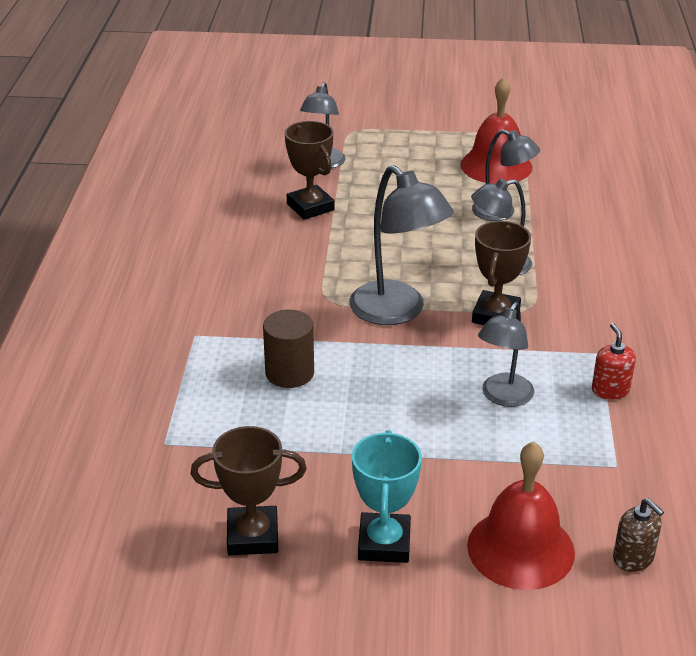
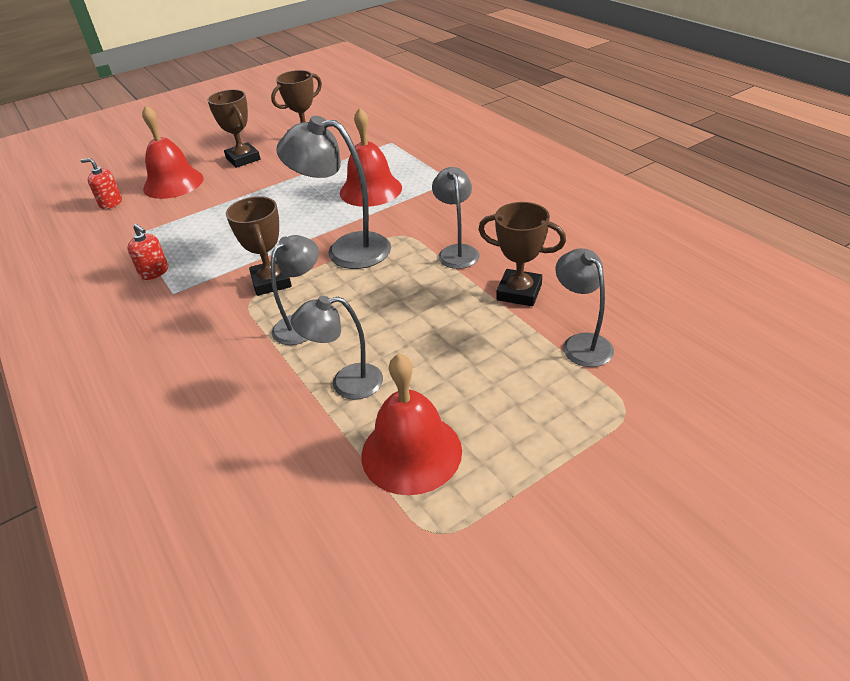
camera: 145 degrees right, 5 degrees up
(289, 373) = (370, 190): brown cylinder -> red bell
(384, 543) = (243, 159): turquoise trophy -> brown trophy
(503, 397) = (227, 236): grey lamp -> grey lamp (457, 251)
(633, 558) = (111, 203): brown soap dispenser -> red soap dispenser

